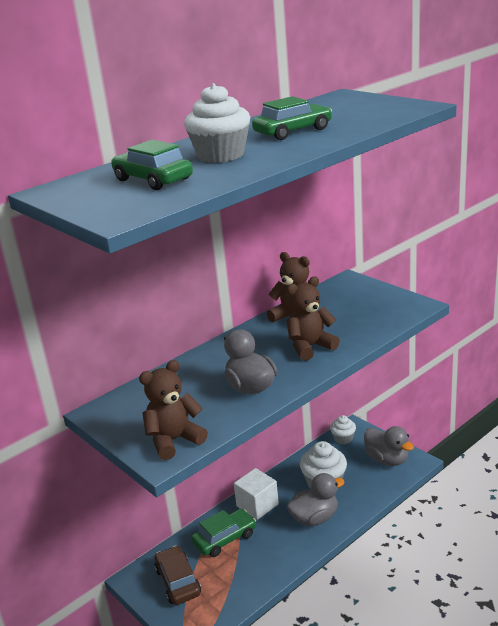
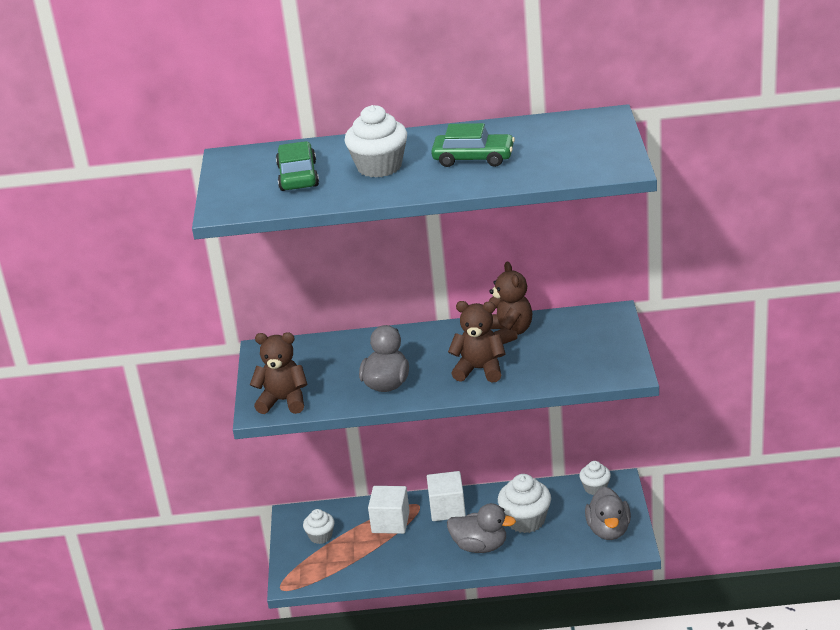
camera: 40 degrees right, 5 degrees up
(178, 581) = (320, 536): brown car -> white cupcake
(224, 538) = (390, 522): green car -> white cube

